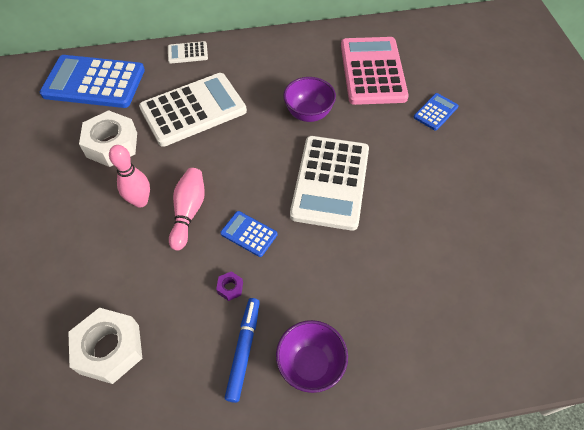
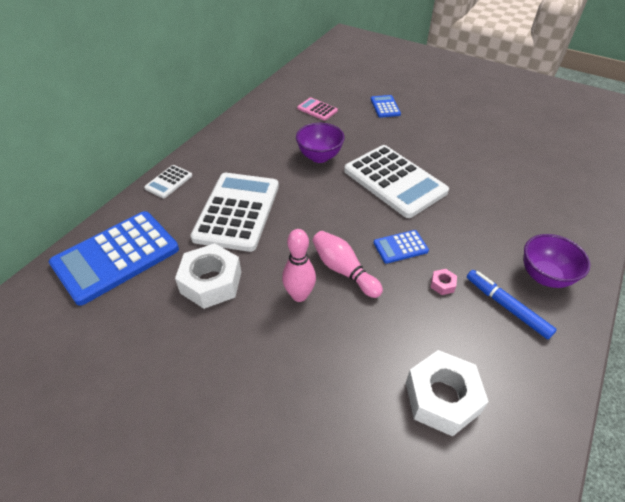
camera: 50 degrees left, 10 degrees down
(230, 288) = (442, 284): purple nut -> pink nut
(372, 71) = (317, 109): pink calculator -> pink calculator, size x0.45

